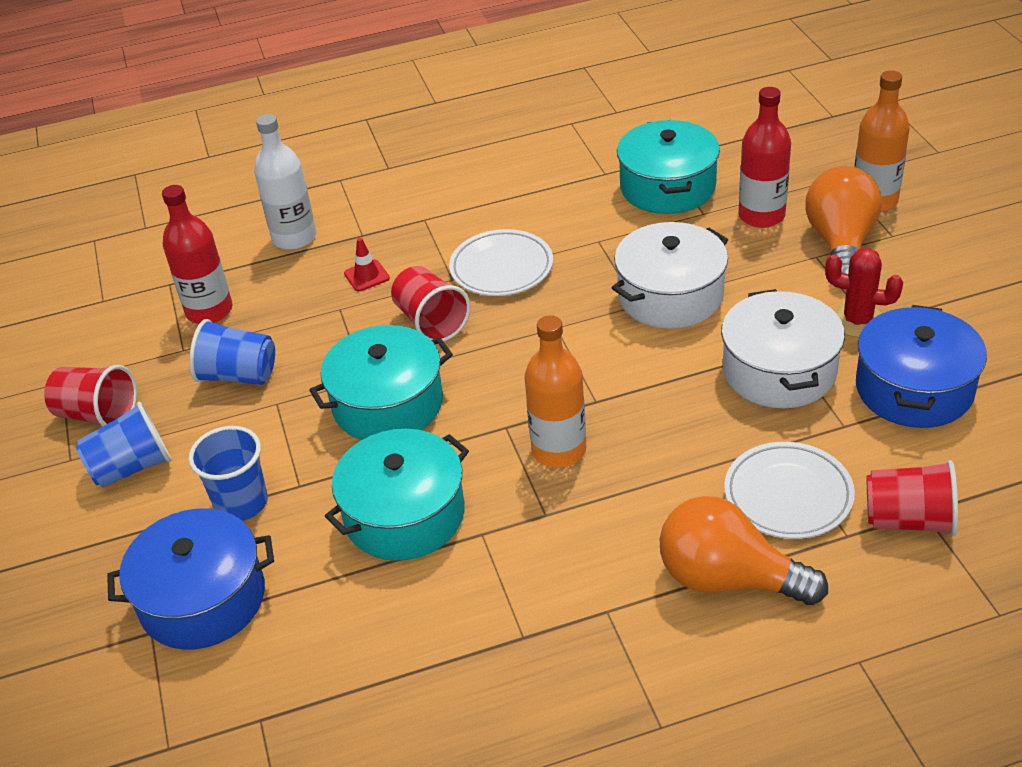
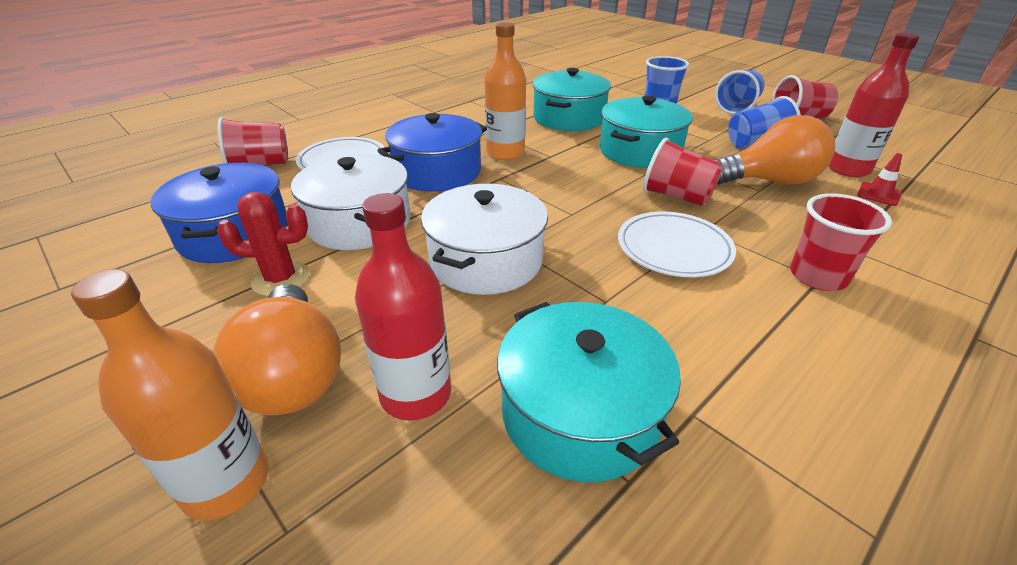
camera: 150 degrees right, 5 degrees down
(202, 599) = (627, 86): blue pot -> blue pot (437, 172)
(294, 238) = (900, 230): white bottle -> none
(366, 276) = (780, 215): red traffic cone -> red traffic cone (878, 194)
(422, 221) = (817, 276): none -> red cup
(728, 579) = (373, 129): orange light bulb -> orange light bulb (769, 181)

